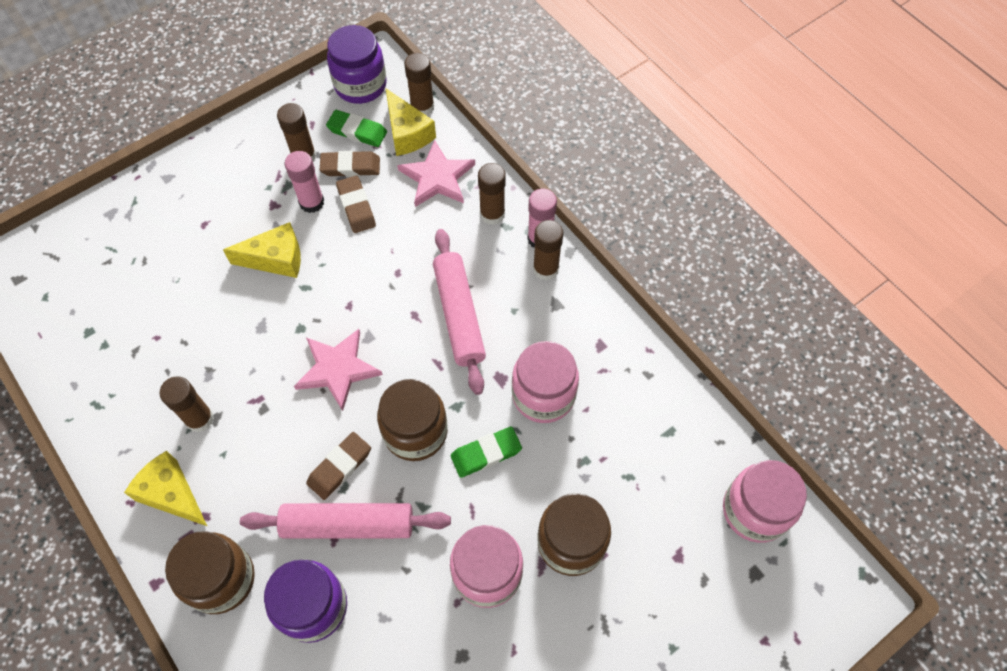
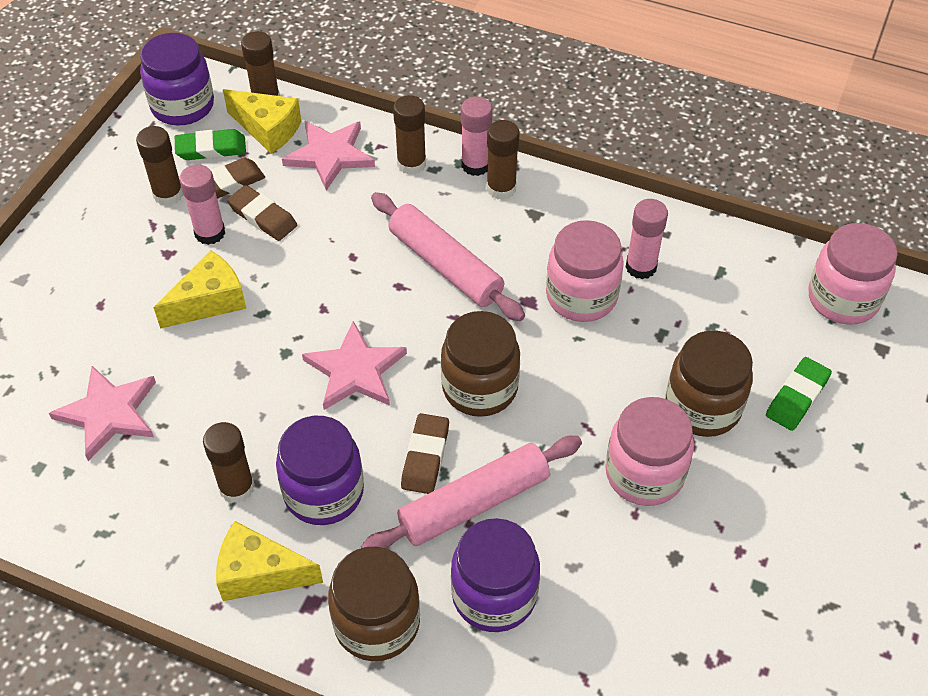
camera: 30 degrees left, 10 degrees down
(156, 314) = (109, 413): none -> pink star
(253, 455) = (324, 492): none -> purple jar
(486, 453) = (564, 372): green eraser -> green eraser (797, 397)
(607, 394) = (641, 267): none -> pink glue stick

